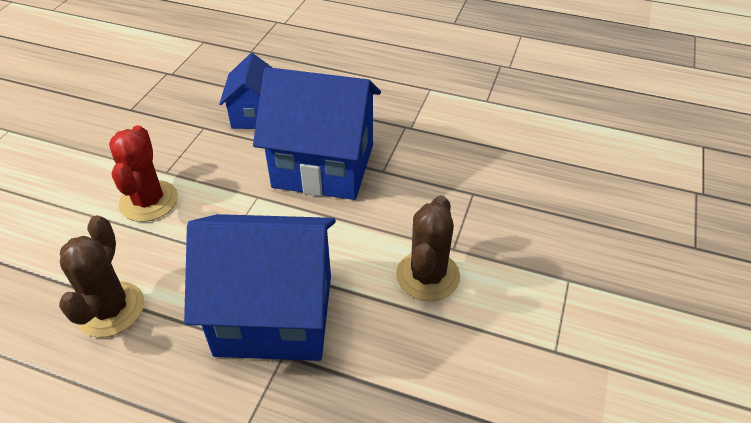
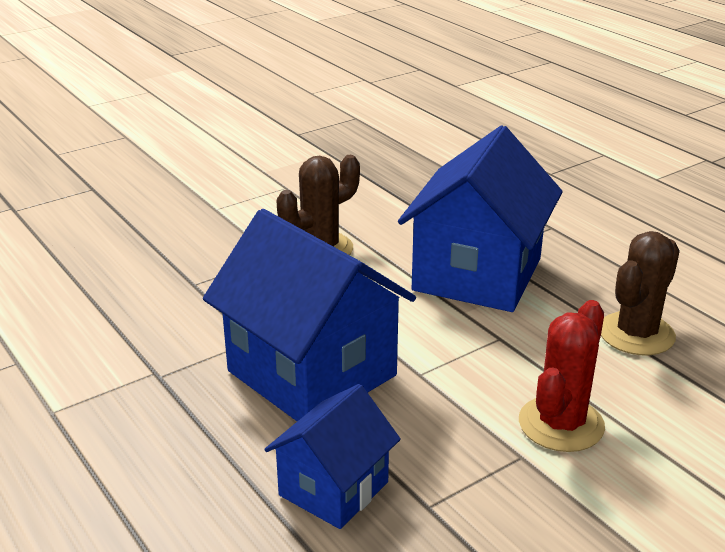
camera: 145 degrees left, 15 degrees down
(274, 314) = (477, 275): blue house -> blue house turned 75 degrees clockwise

